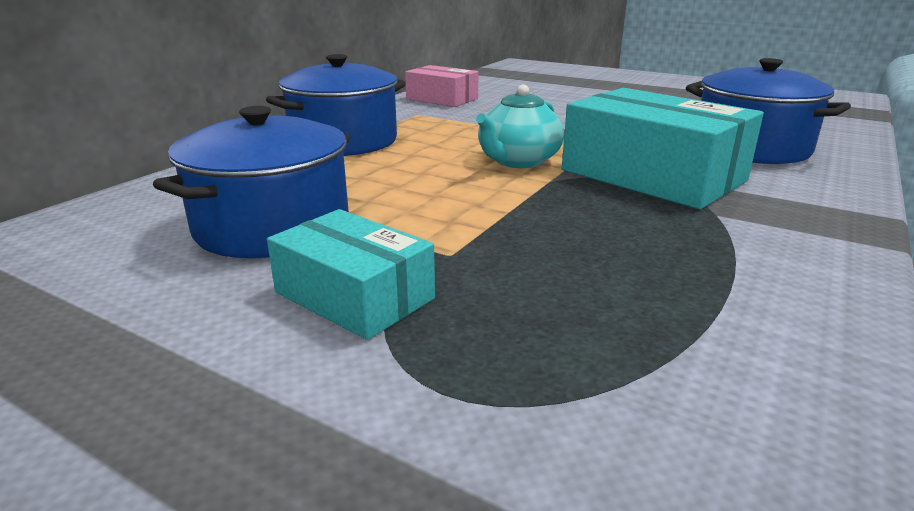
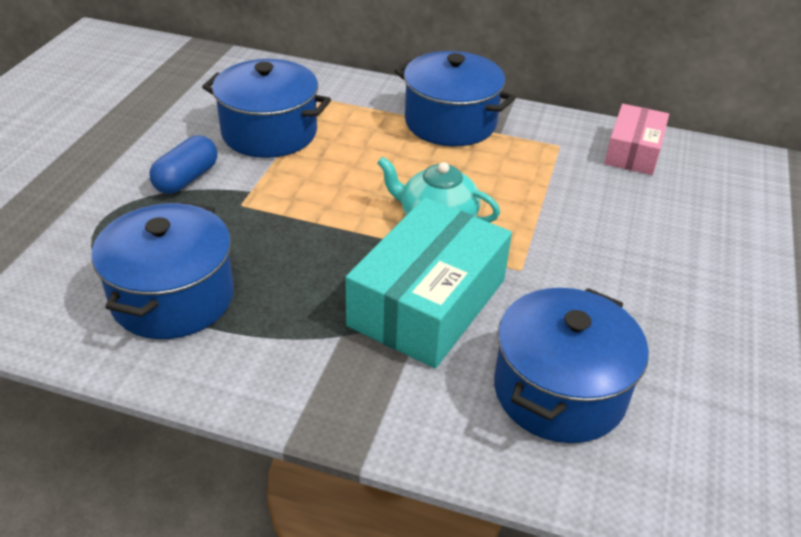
camera: 75 degrees right, 15 degrees up
(354, 295) = (186, 179): turquoise box -> blue capsule
(674, 313) = (173, 297): none -> blue pot

